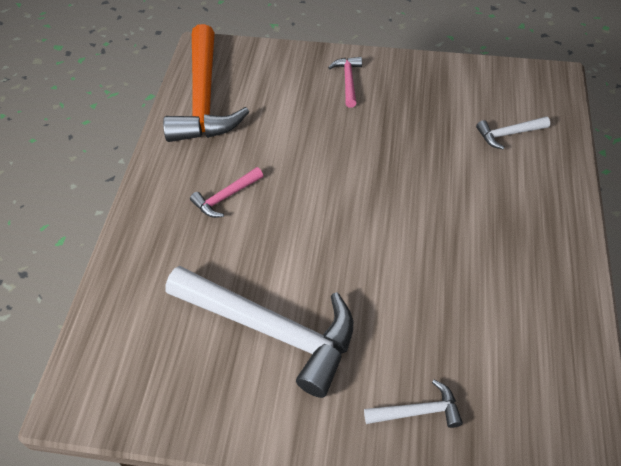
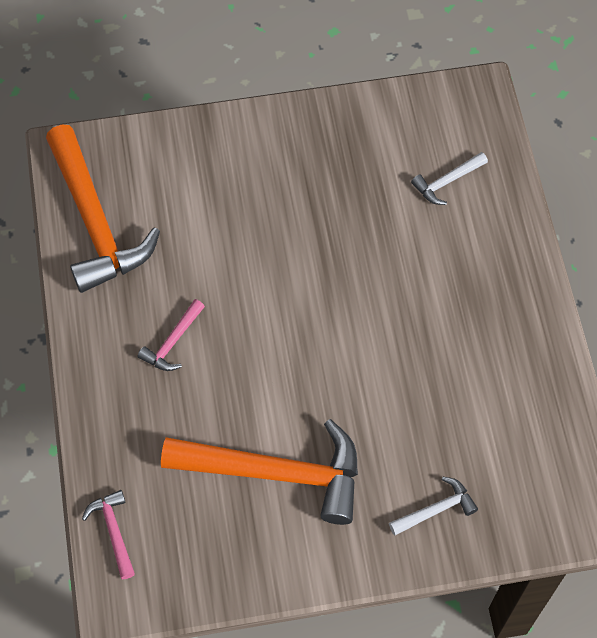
camera: 20 degrees left, 10 degrees up
(271, 329) = (276, 473): white hammer -> orange hammer
(348, 81) = (253, 154): pink hammer -> pink hammer (114, 531)

